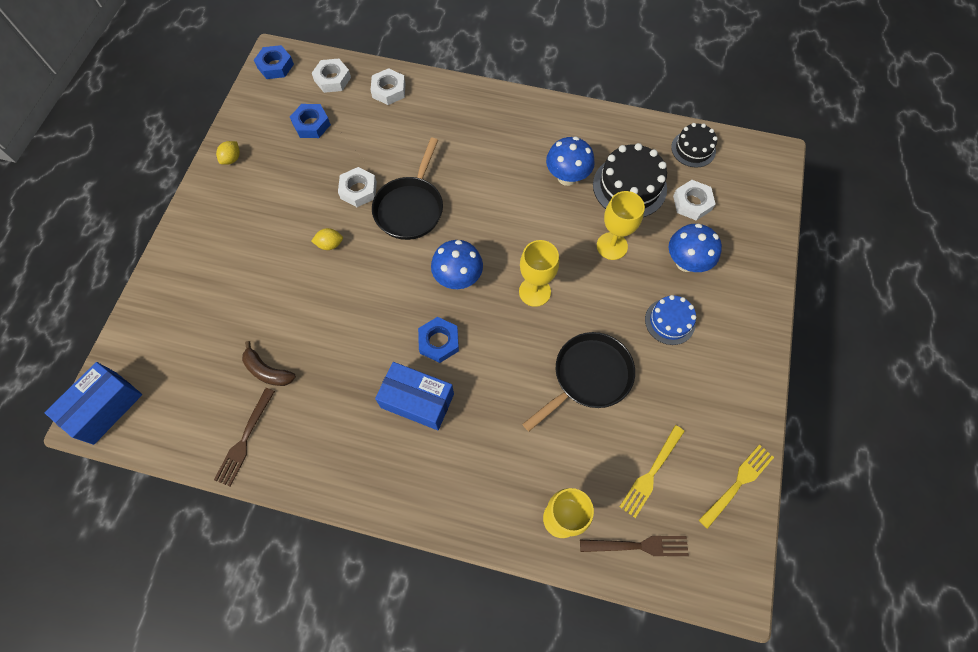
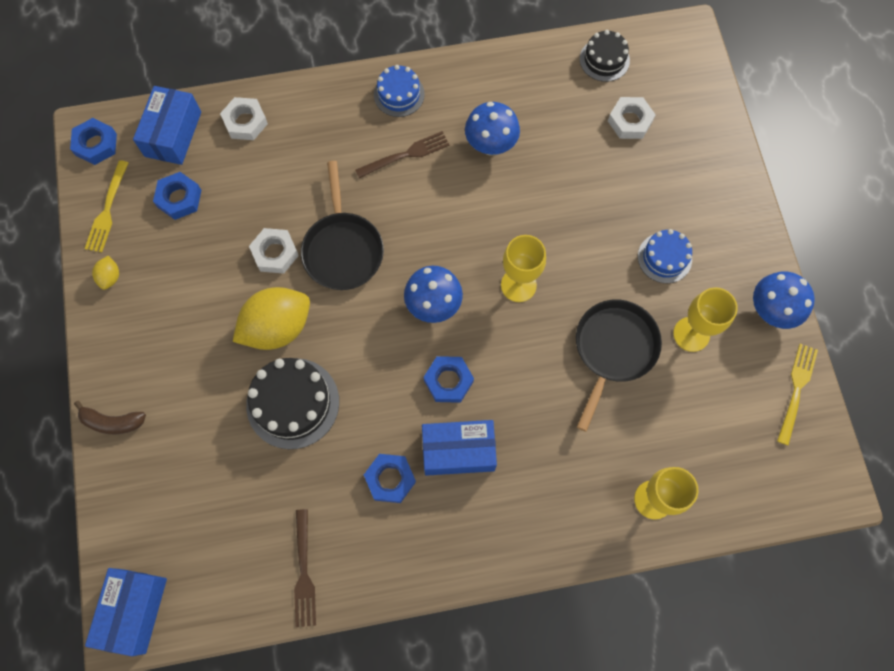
camera: 25 degrees left, 5 degrees up
(267, 371) = (287, 492): brown banana -> brown banana (112, 422)
(330, 244) = (277, 327): yellow lemon -> yellow lemon, size x2.30
(332, 79) = (173, 134): white nut -> blue box
(351, 398) = (390, 479): none -> blue nut
(514, 114) = (399, 94): none -> blue cake
(612, 246) = (572, 202): yellow goblet -> yellow goblet (691, 334)
(629, 186) = (559, 129): black cake -> black cake (293, 403)
(638, 545) = (734, 491): brown fork -> brown fork (406, 155)
(651, 473) = (715, 417): yellow fork -> yellow fork (107, 210)
(686, 262) = (652, 189): blue mushroom -> blue mushroom (770, 311)

